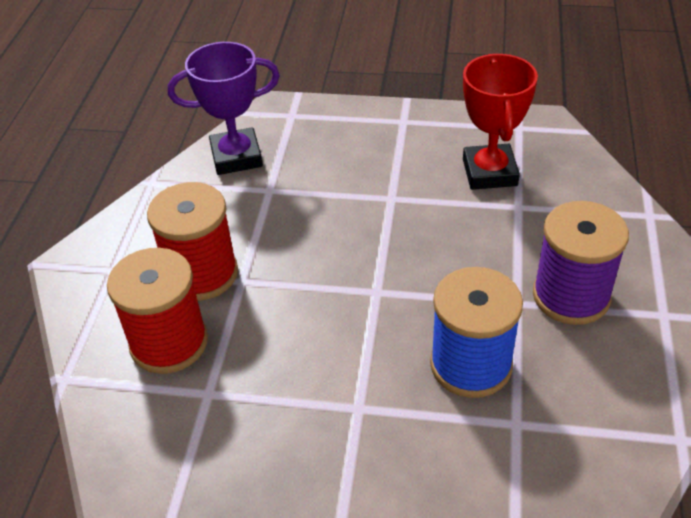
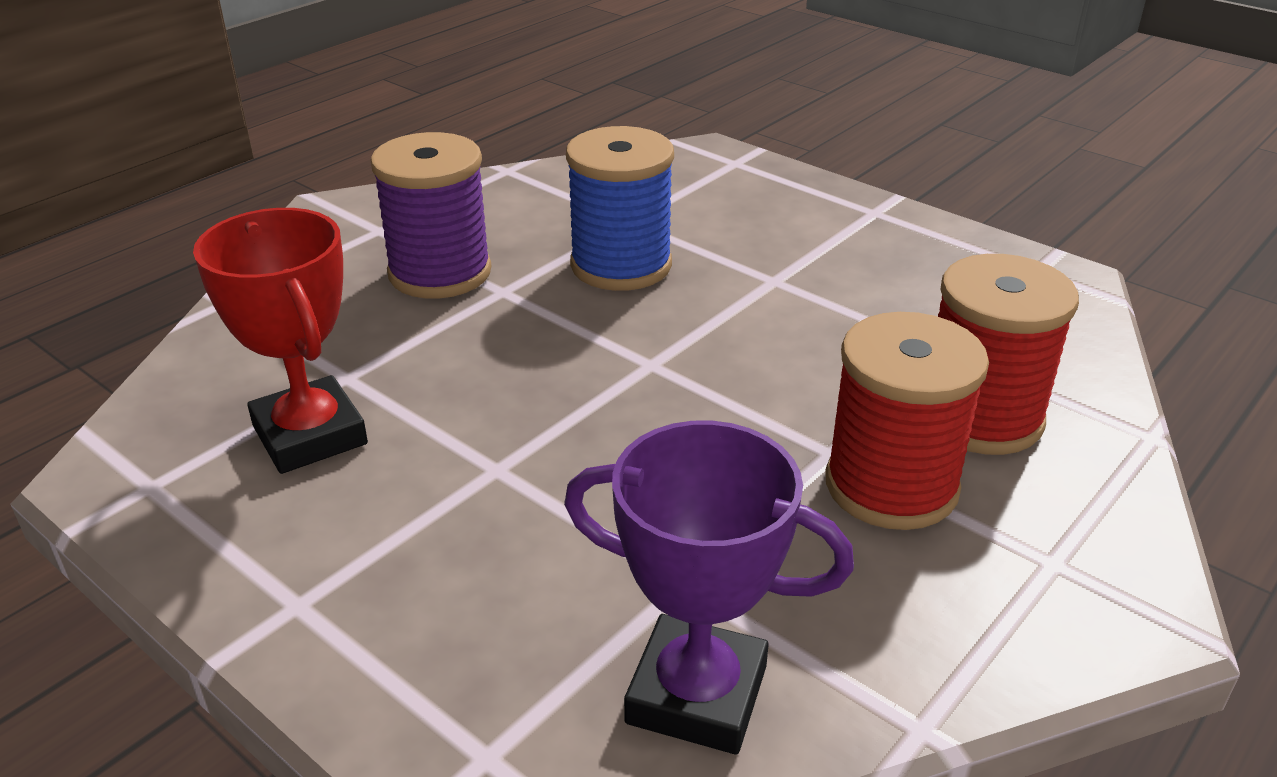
camera: 150 degrees left, 10 degrees down
(489, 172) = (310, 435): red trophy -> red trophy turned 60 degrees counterclockwise

